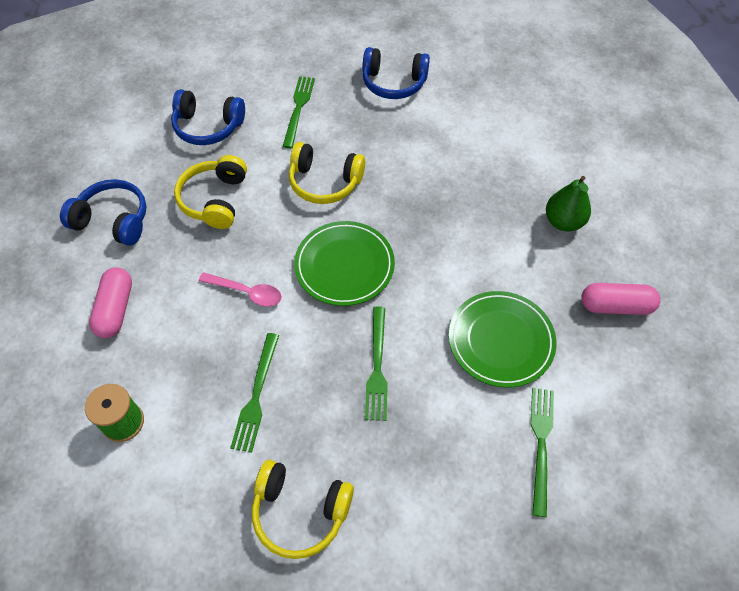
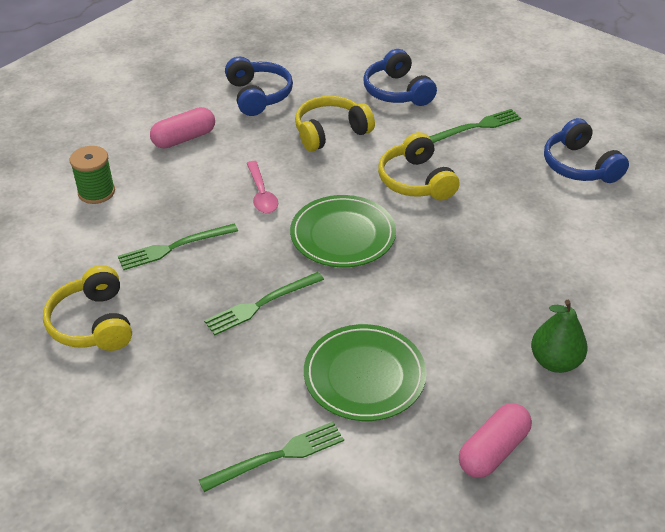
camera: 55 degrees right, 15 degrees down
(615, 306) = (493, 450): pink capsule -> pink capsule turned 75 degrees clockwise

